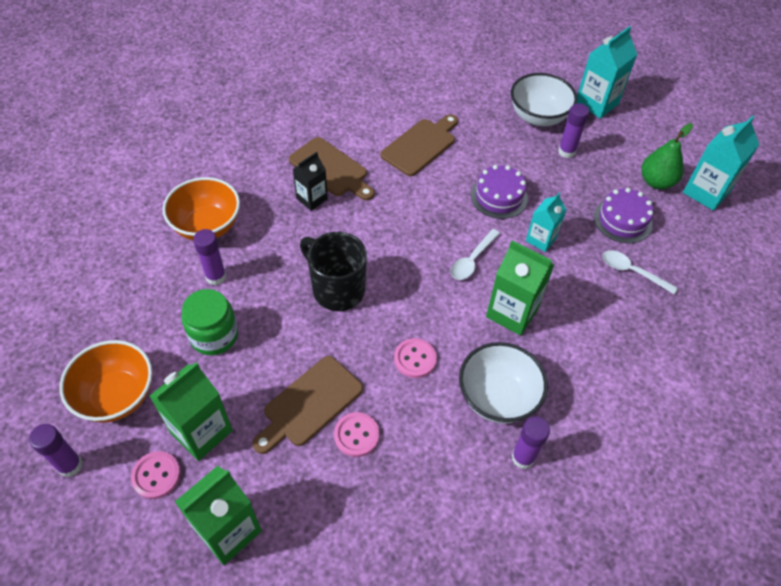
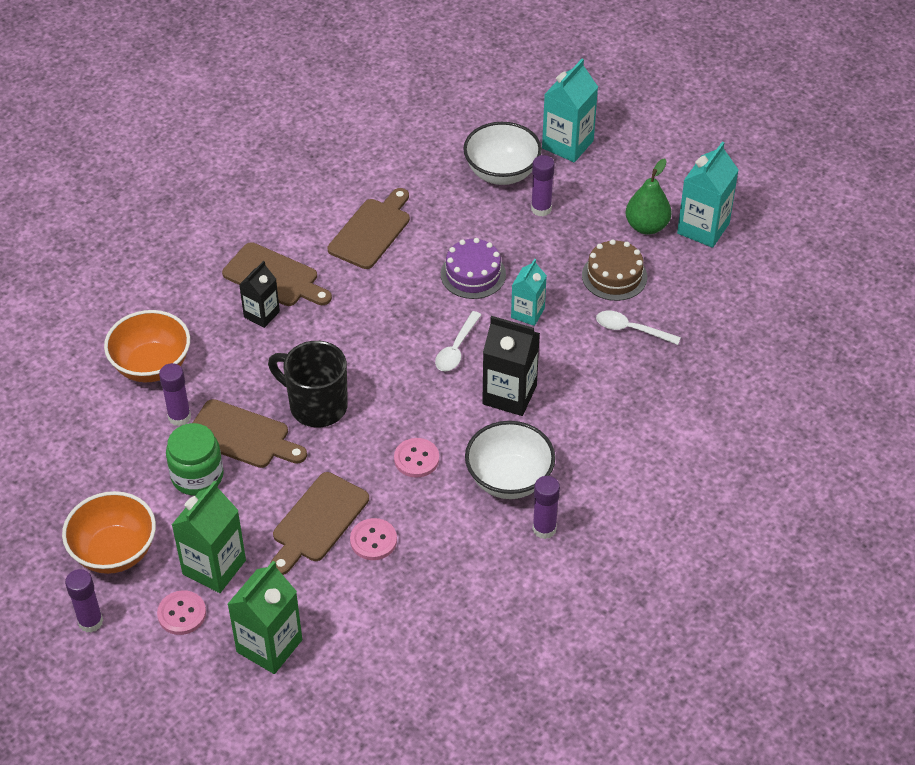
camera: 10 degrees left, 5 degrees down
(264, 305) = (242, 436): none -> brown cutting board
(512, 312) = (509, 395): green carton -> black carton
(622, 220) = (614, 276): purple cake -> brown cake

